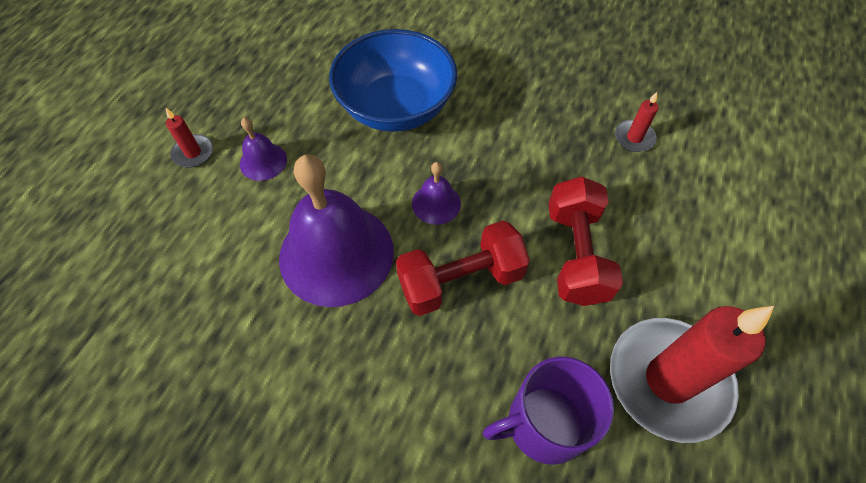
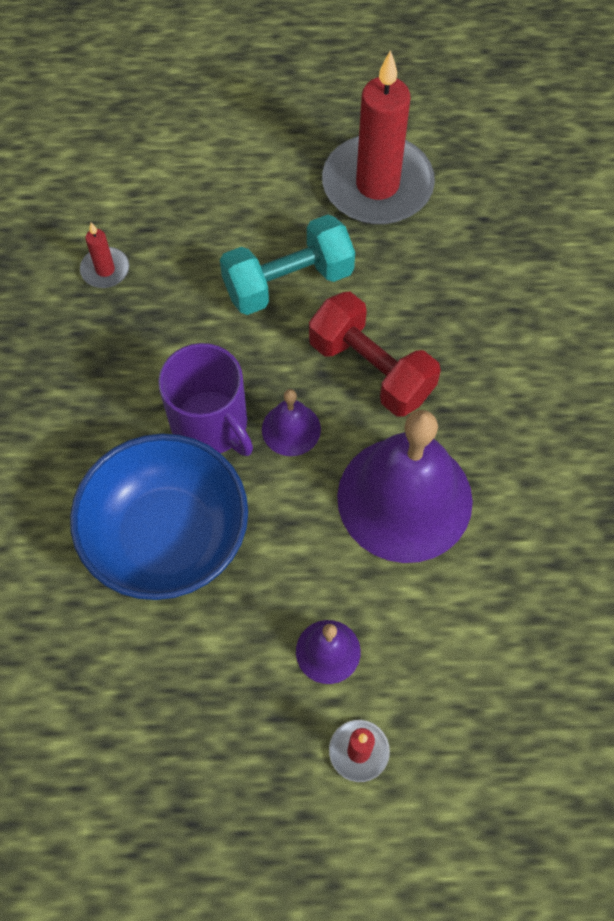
camera: 115 degrees left, 5 degrees up
(544, 423) = (466, 259): purple mug -> purple mug (210, 424)
(575, 254) = (288, 282): red dumbbell -> turquoise dumbbell

